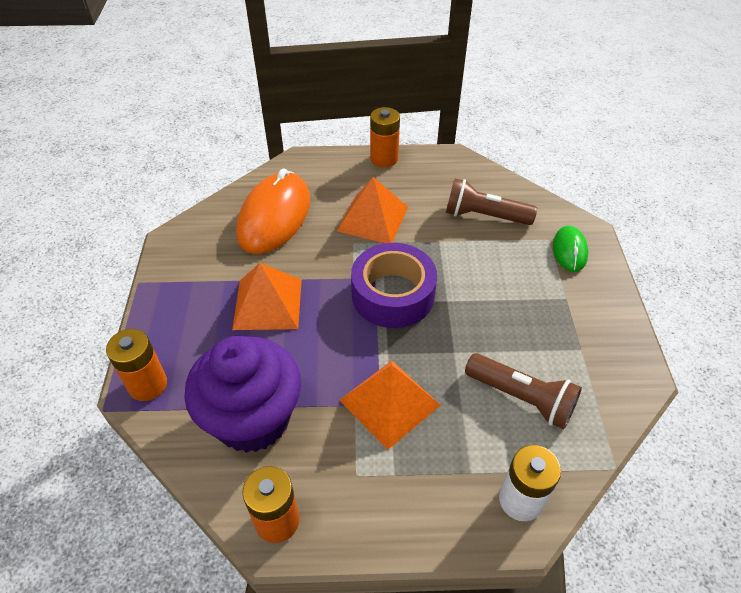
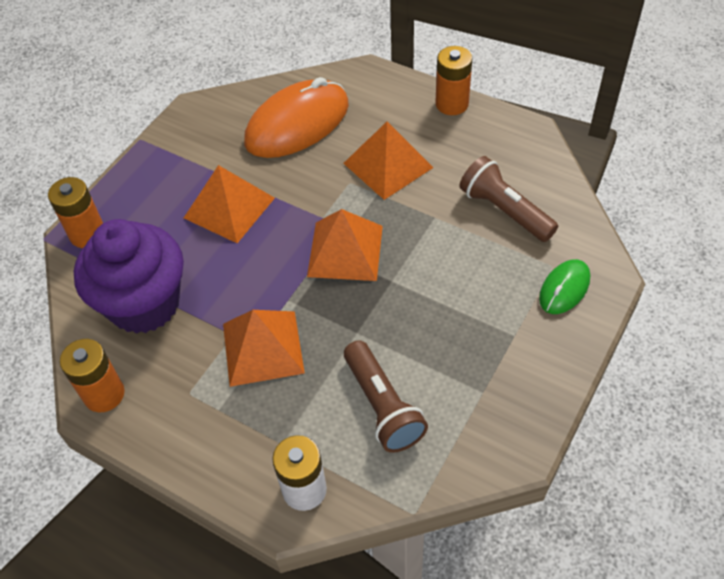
camera: 35 degrees right, 5 degrees up
(393, 295) = (345, 251): purple tape -> orange pyramid

